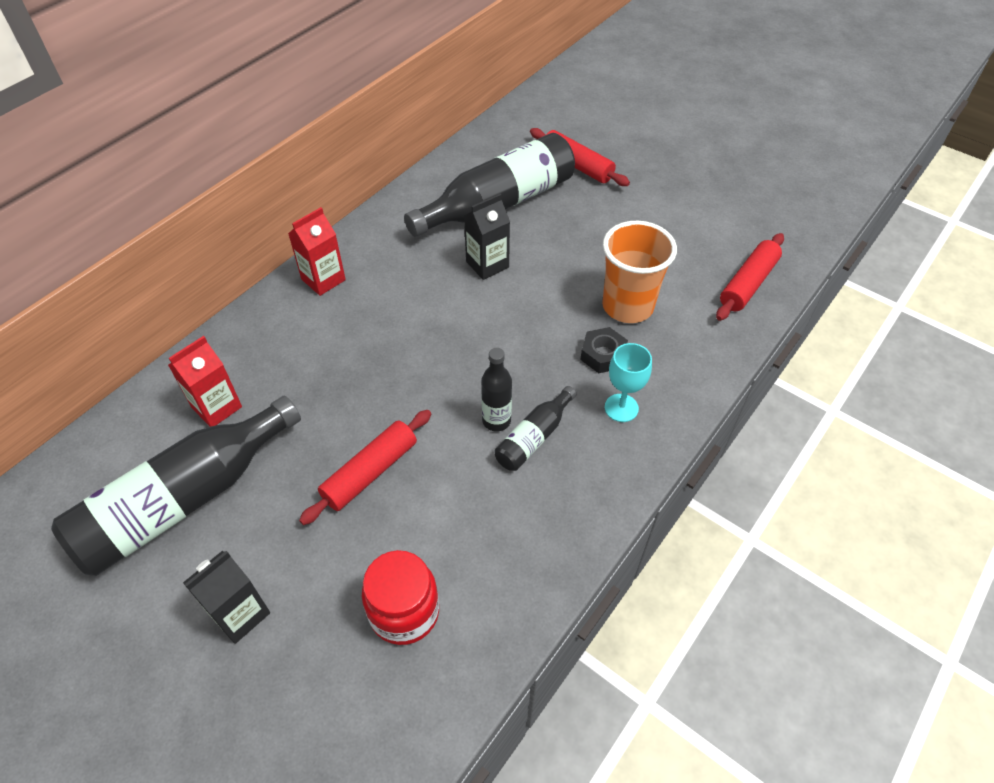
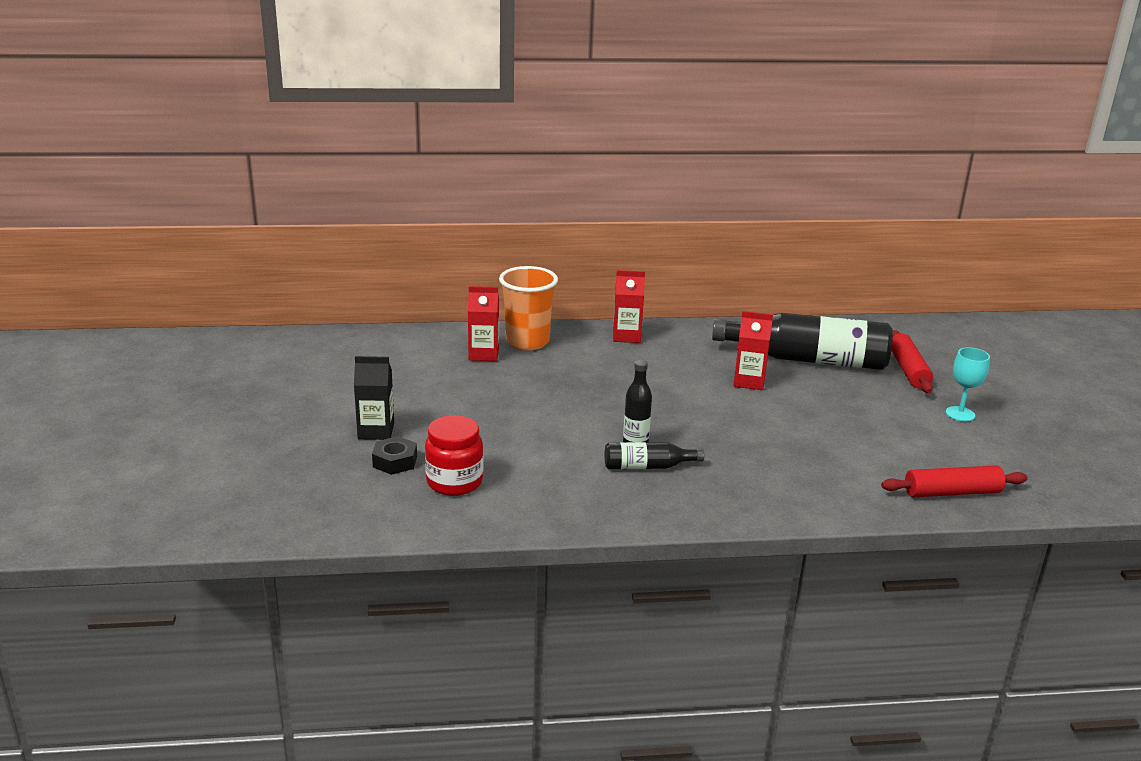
camera: 45 degrees right, 25 degrees down
(184, 500) = (414, 378): black bottle -> none
(370, 472) = (524, 423): red rolling pin -> none
(487, 264) = (749, 382): black carton -> red carton
(603, 355) = (762, 461): black nut -> black nut (395, 461)
(621, 408) = (732, 489): turquoise goblet -> turquoise goblet (960, 414)
(627, 306) = (823, 451): orange cup -> orange cup (527, 342)

